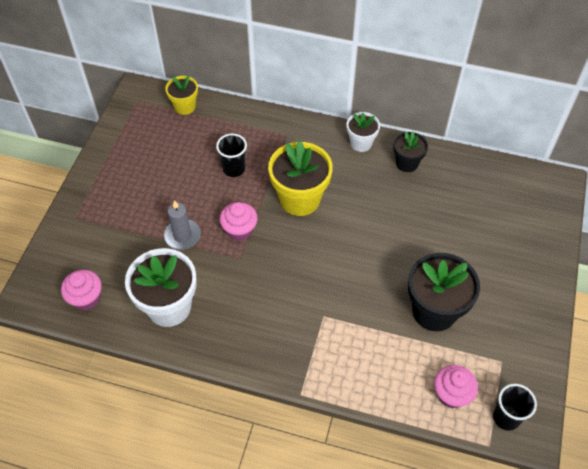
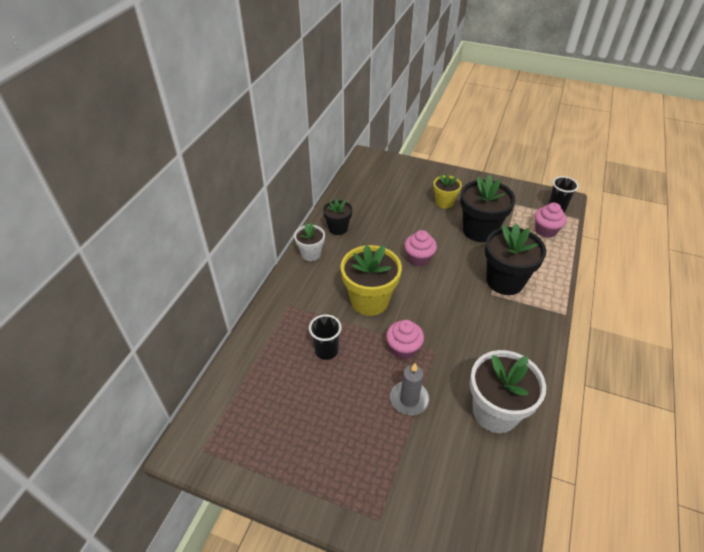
camera: 85 degrees left, 10 degrees down
(86, 298) = (493, 498): pink cupcake -> pink cupcake (418, 258)
(185, 106) = (226, 395): yellow flower pot -> yellow flower pot (444, 202)
(346, 332) = (504, 281): none -> black flower pot

